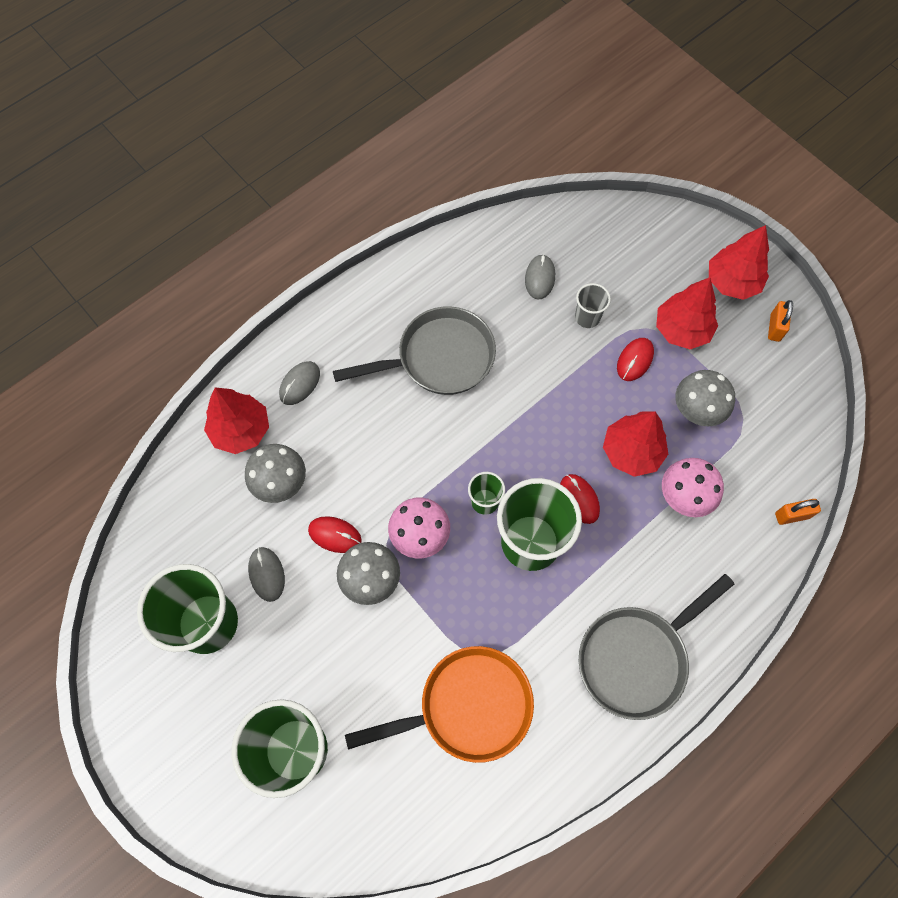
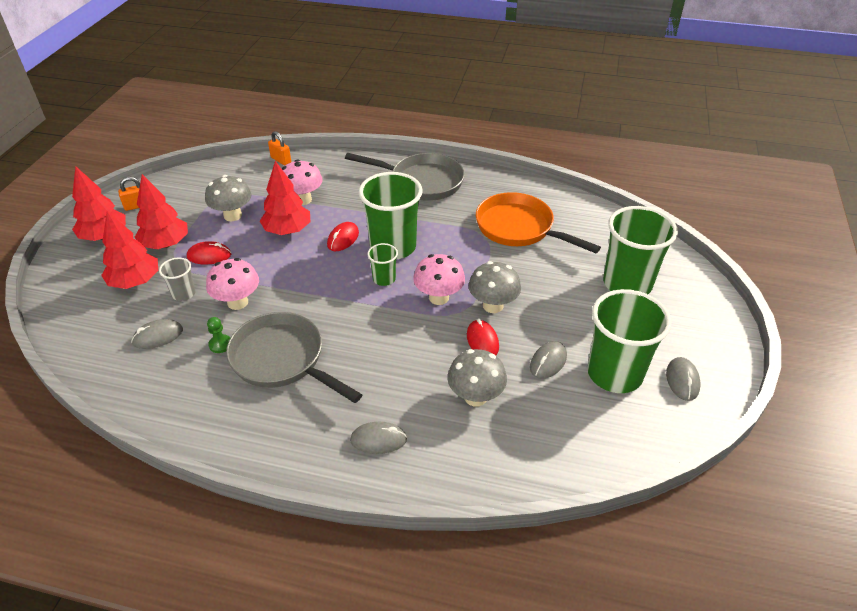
camera: 125 degrees left, 25 degrees down
(151, 678) = (682, 380): none -> grey mouse
(241, 430) = (456, 455): red tree -> red tree (135, 282)
(494, 320) = (220, 344): none -> green pawn
(542, 356) = (237, 302): none -> pink mushroom

